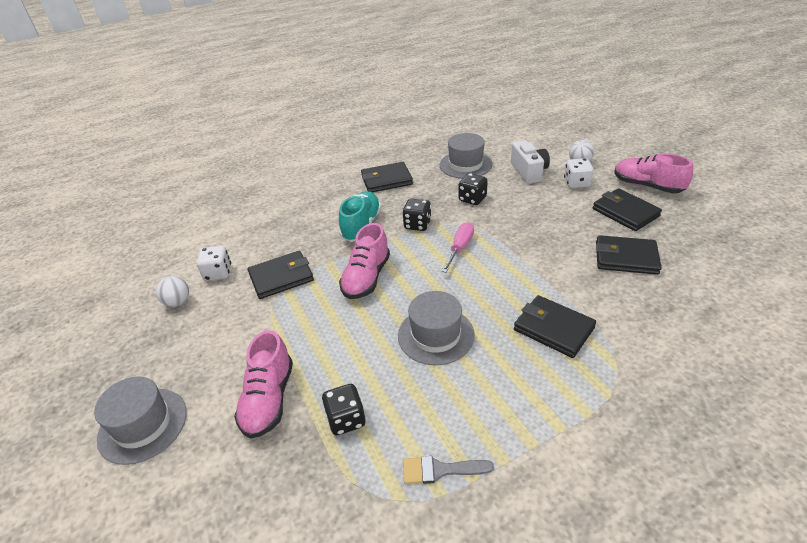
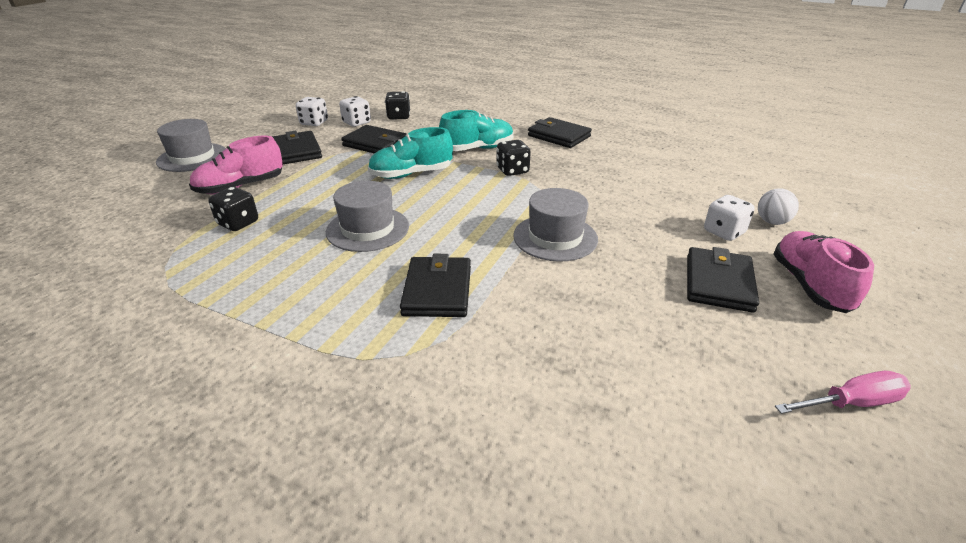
camera: 50 degrees right, 5 degrees down
(177, 302) = (314, 123): white ball -> white dice
(366, 278) = (411, 174): pink shoe -> turquoise shoe
(440, 470) = (205, 283): grey brush -> none
(460, 248) = (505, 201): pink screwdriver -> pink screwdriver (852, 403)
(465, 164) = (646, 161): grey hat -> grey hat (555, 237)
(472, 199) = (593, 182): black dice -> black dice (399, 117)
(529, 172) = (695, 197): white camera -> none
(626, 258) = (622, 308): black wallet -> black wallet (297, 151)

